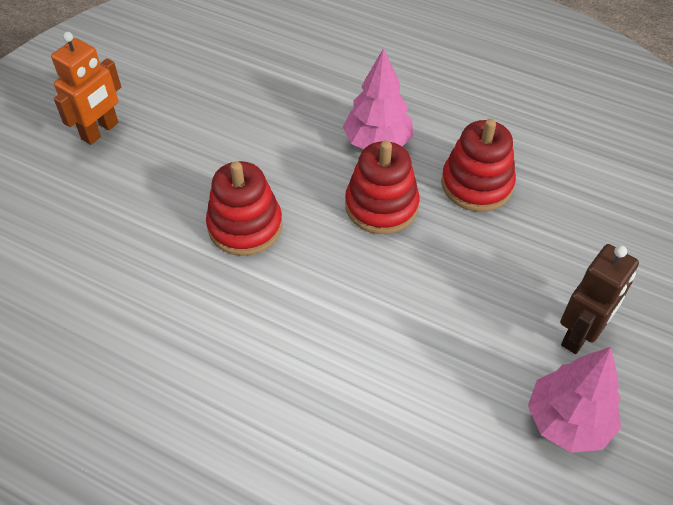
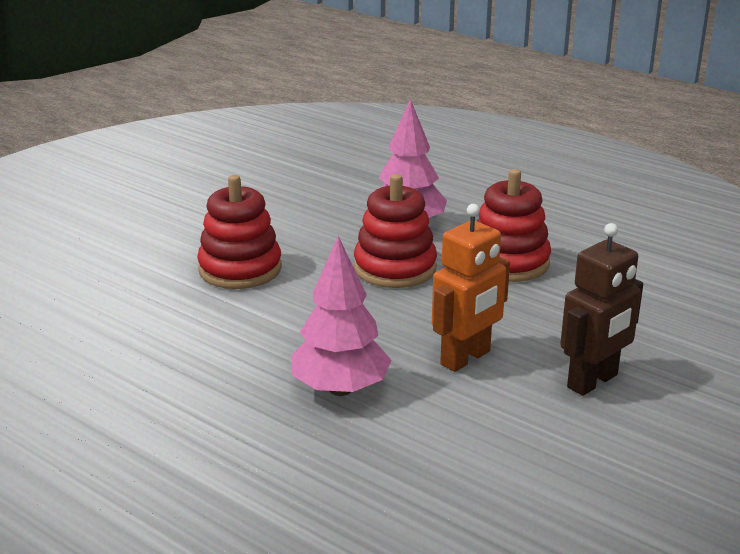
camera: 10 degrees right, 25 degrees down
(100, 131) = (118, 195): orange robot -> orange robot (466, 358)
(567, 421) = (556, 446): pink tree -> pink tree (340, 389)

